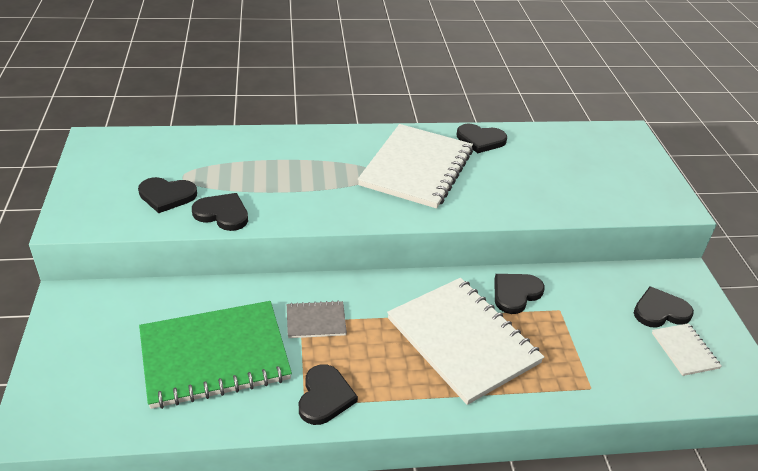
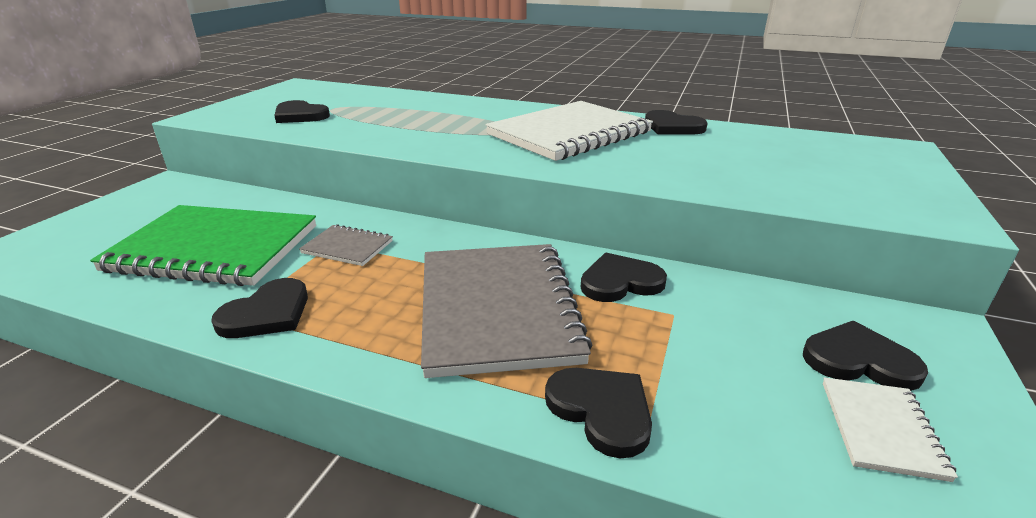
camera: 30 degrees right, 10 degrees down
(222, 214) = (328, 131): black heart -> black heart (601, 410)
(462, 341) = (497, 309): white notebook -> grey notebook

